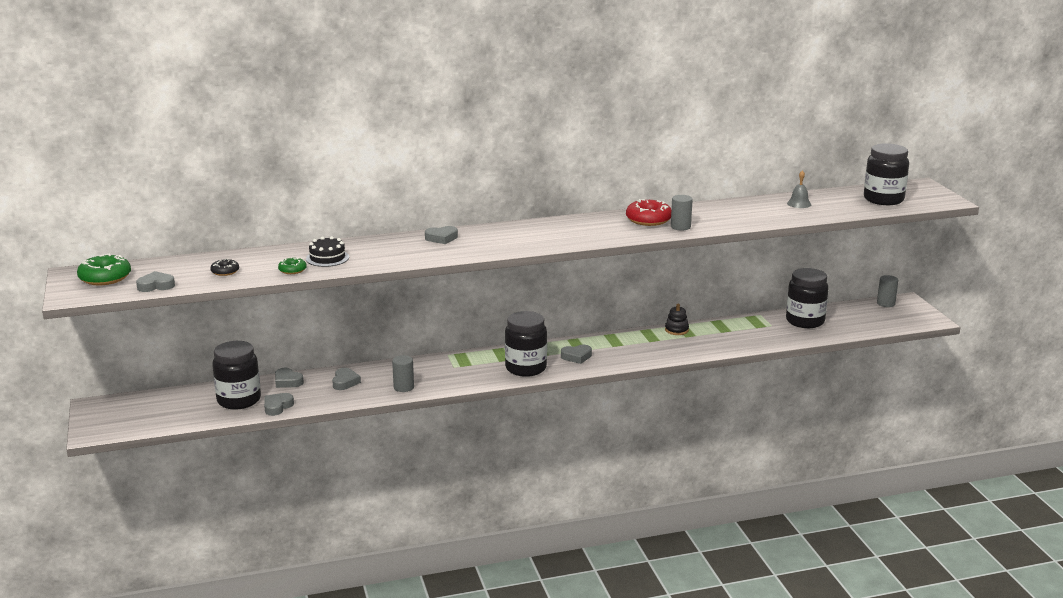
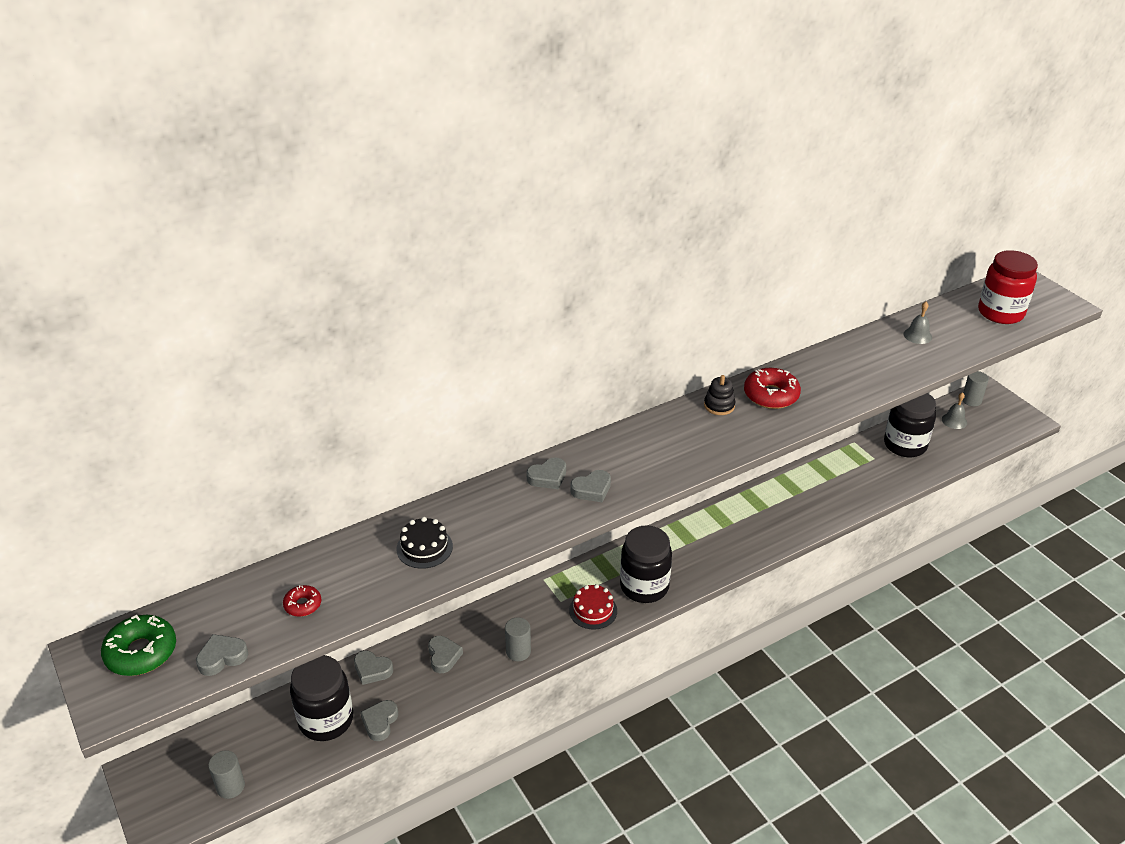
camera: 15 degrees left, 15 degrees up
(225, 271) = (303, 605): black donut -> red donut
(292, 270) = (391, 584): green donut -> none
(476, 375) = (593, 610): none -> red cake
(576, 357) = (692, 554): grey heart -> grey heart (592, 489)
(676, 330) = (779, 485): black stacking toy -> black stacking toy (719, 405)
(680, 227) = (814, 403): grey cylinder -> grey cylinder (230, 786)
(861, 313) = (954, 421): none -> grey bell
(883, 199) = (1000, 313): black jar -> red jar

